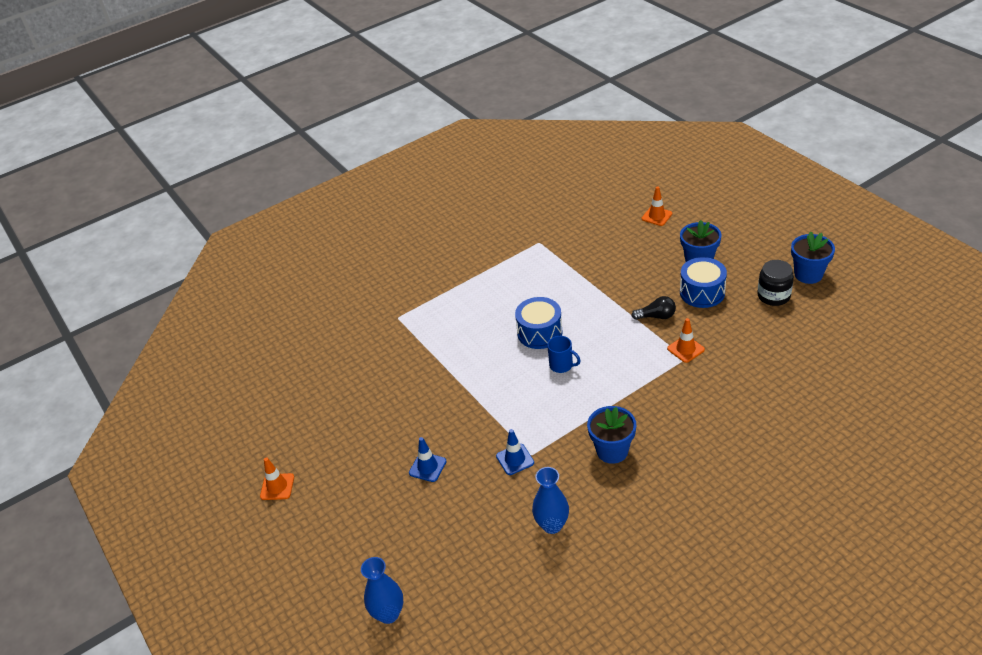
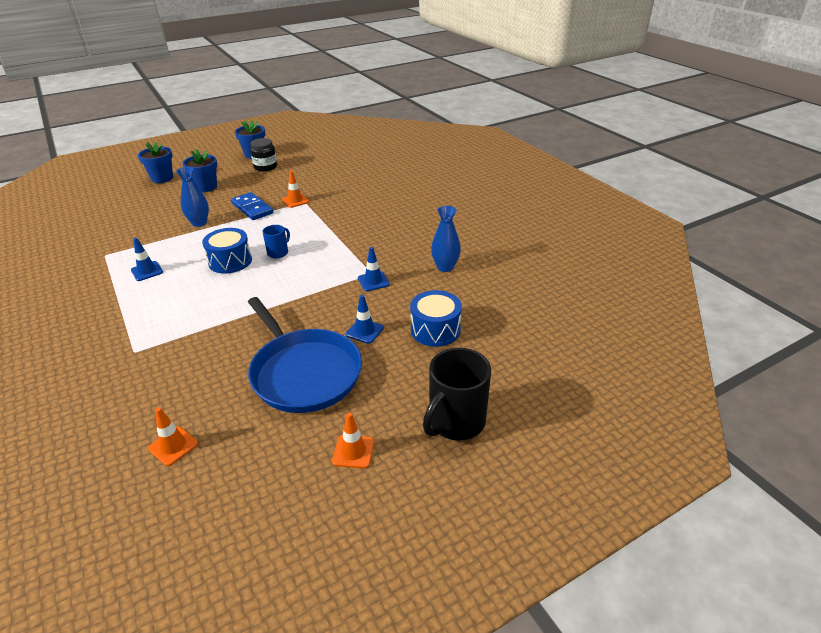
camera: 90 degrees left, 5 degrees down
(302, 555) = (455, 422): none -> black mug
(369, 434) = (304, 372): none -> blue pan
(388, 614) = (526, 356): blue vase -> blue vase (199, 223)
(514, 280) = (147, 271): none -> blue traffic cone
(612, 451) = (381, 237): blue flower pot -> blue flower pot (162, 178)
(656, 216) = (134, 198): orange traffic cone -> orange traffic cone (173, 446)
(656, 316) = (252, 208): black light bulb -> blue domino
(702, 292) = (241, 189): blue drum -> blue drum (435, 330)

